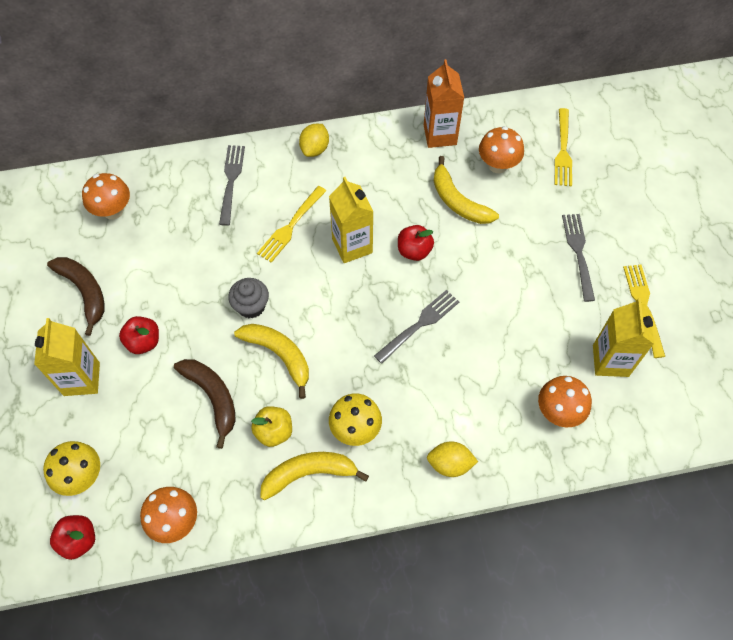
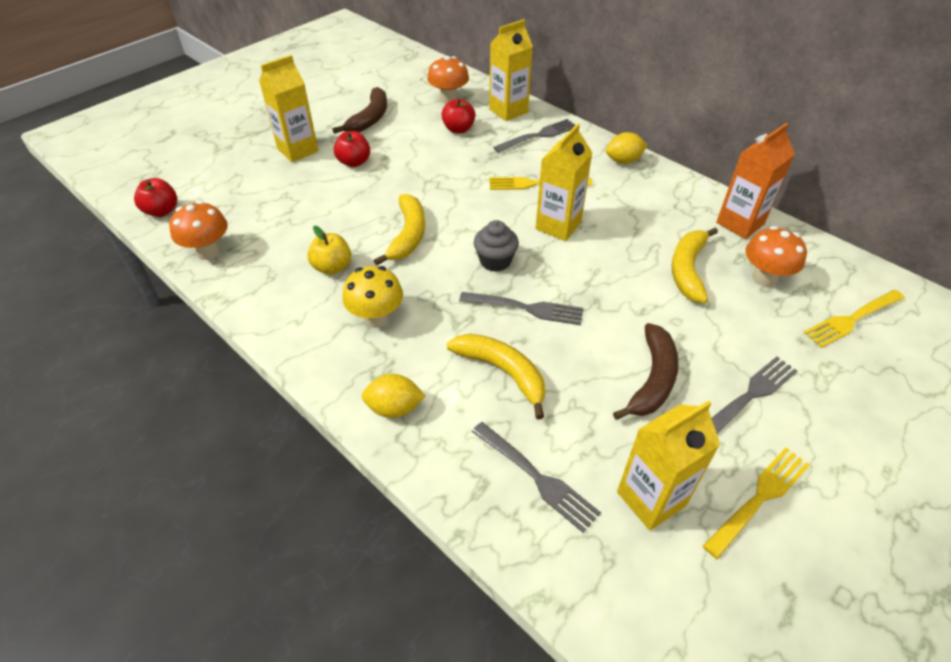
camera: 55 degrees right, 15 degrees down
(81, 476) = (216, 187): yellow mushroom -> none
(175, 178) = (508, 111): none -> yellow carton
(213, 397) = (336, 218): brown banana -> brown banana (653, 379)
(251, 306) = (438, 198): grey cupcake -> grey cupcake (495, 261)
(309, 473) = (307, 309): yellow banana -> yellow banana (503, 372)
(414, 251) = (599, 266): red apple -> red apple (458, 129)
(450, 464) = (394, 408): yellow lemon -> yellow lemon turned 60 degrees counterclockwise
(558, 412) = (537, 477): orange mushroom -> grey fork

